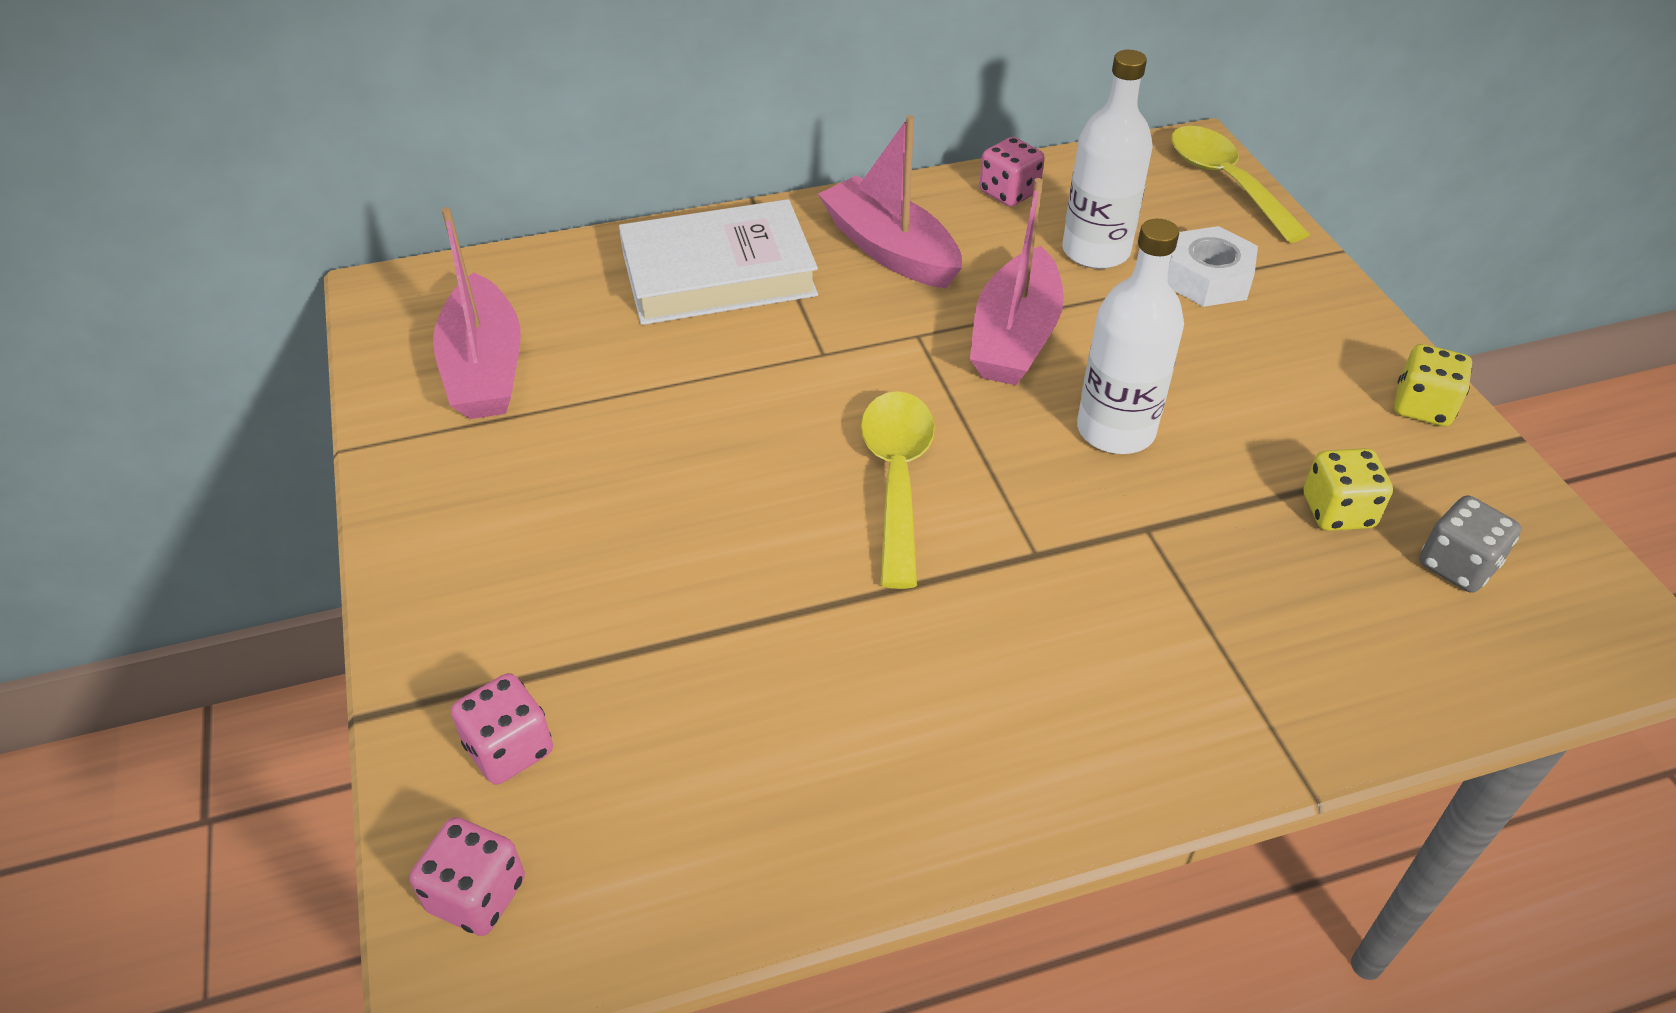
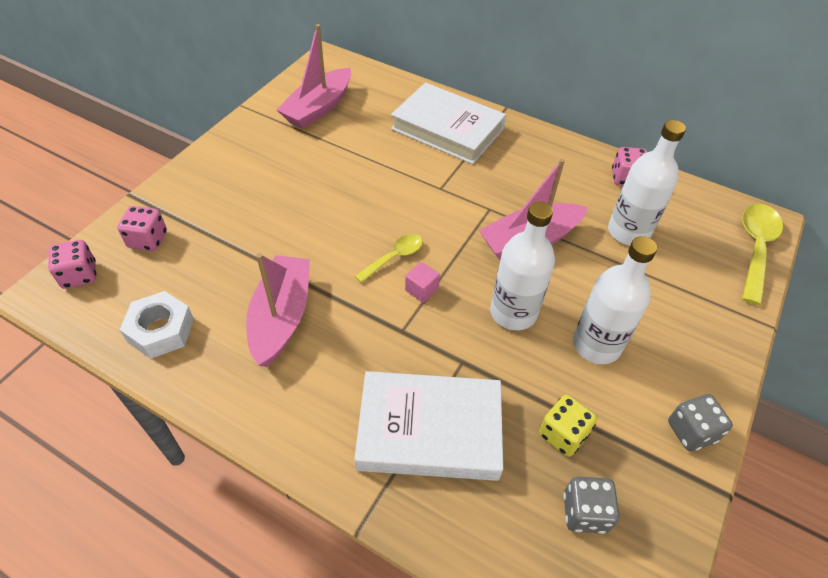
camera: 45 degrees right, 5 degrees up
(890, 250) = (531, 166): pink boat -> pink boat (281, 317)
(897, 479) = (394, 257): yellow spoon -> yellow spoon, size x0.60
(985, 489) = (421, 289): none -> pink cube
(1207, 278) = (668, 284): white nut -> white nut (161, 330)
(1224, 629) = (429, 430): none -> white book
(1236, 395) = (596, 345): none -> white bottle
(1422, 407) = (691, 431): yellow dice -> grey dice

